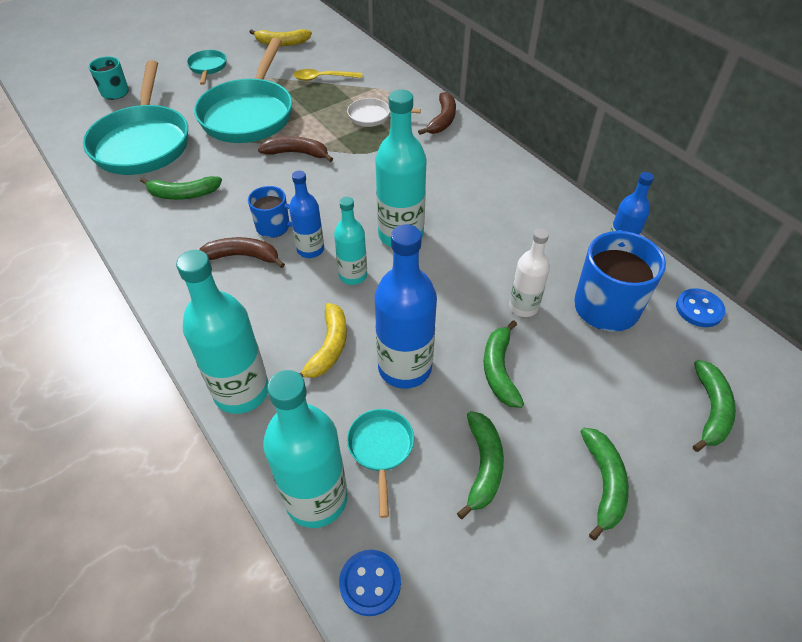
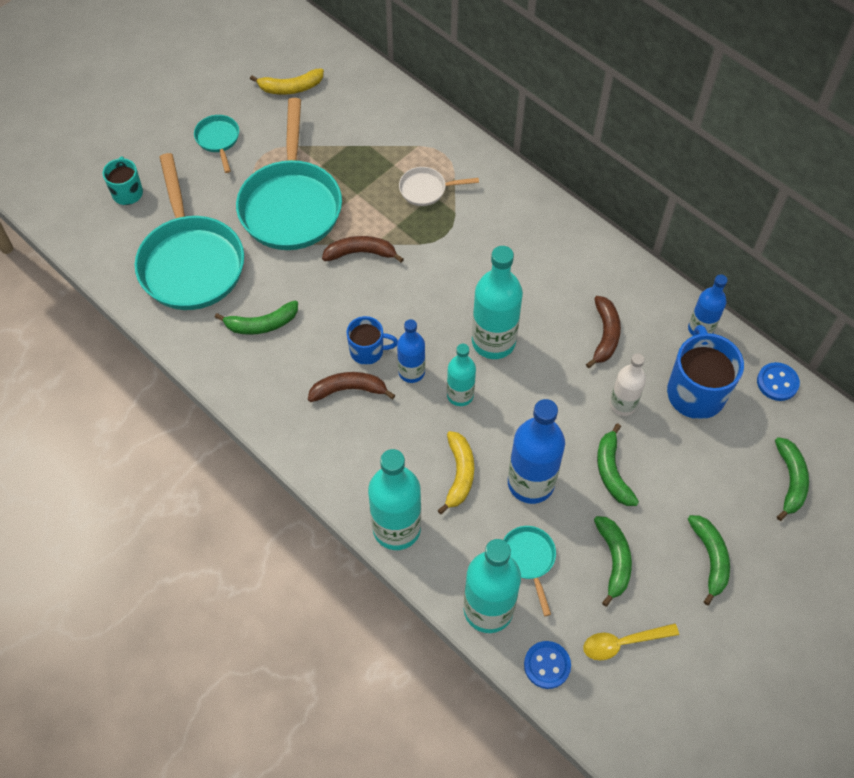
camera: 10 degrees left, 10 degrees up
(323, 78) = (355, 139): yellow spoon -> yellow spoon (623, 643)
(442, 120) = (502, 184): brown banana -> brown banana (605, 335)

